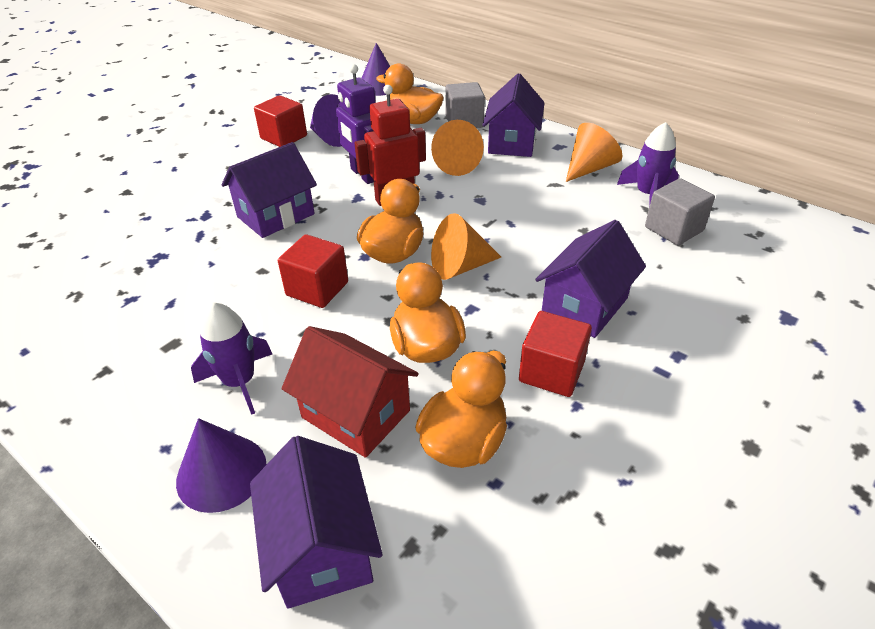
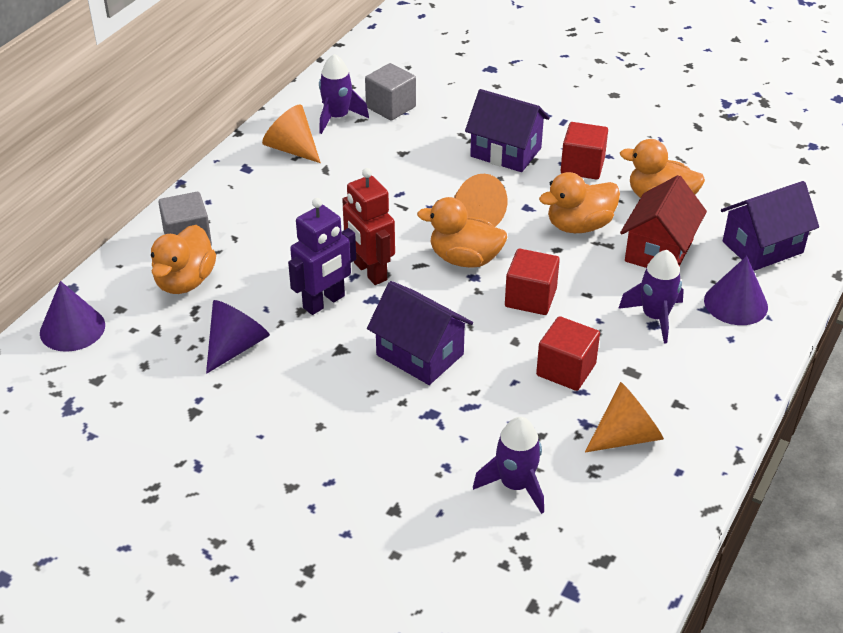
camera: 100 degrees left, 0 degrees up
(98, 248) = (515, 485): none -> purple rocket
(284, 137) = (235, 393): red cube -> red cube (566, 370)
(454, 164) = (293, 237): orange cone -> orange cone (626, 436)
(512, 142) = (240, 200): purple house -> none

